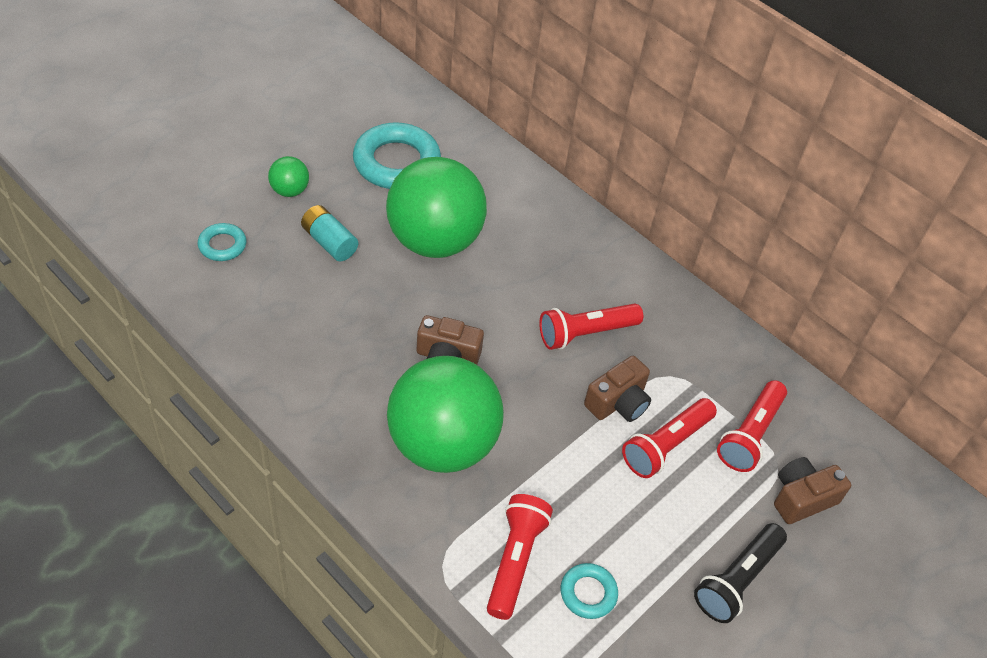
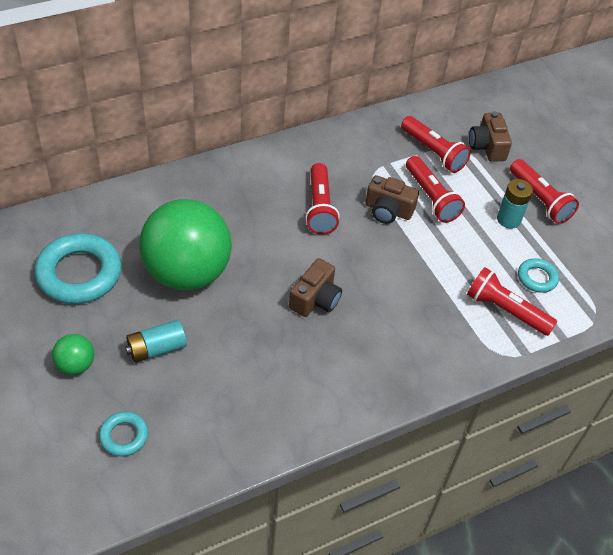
camera: 70 degrees left, 0 degrees up
(442, 444) = (397, 325): green ball -> none
(618, 402) = (388, 210): brown camera -> brown camera turned 135 degrees clockwise
(677, 544) = (508, 219): none -> turquoise battery
(737, 580) = (539, 200): black flashlight -> red flashlight

